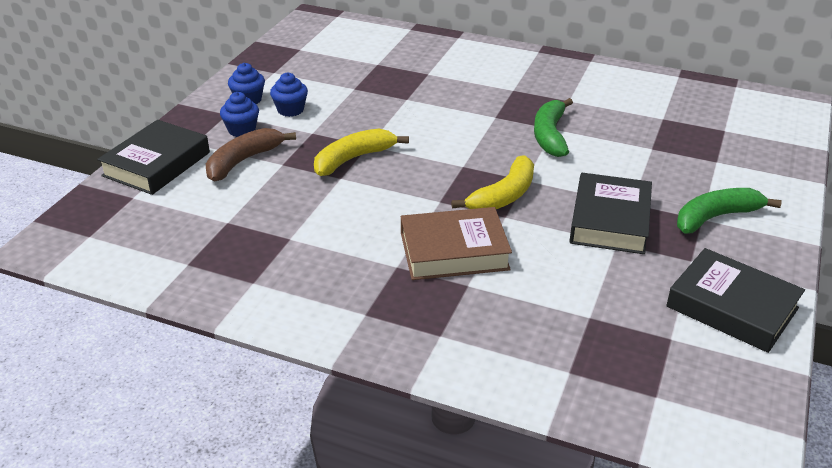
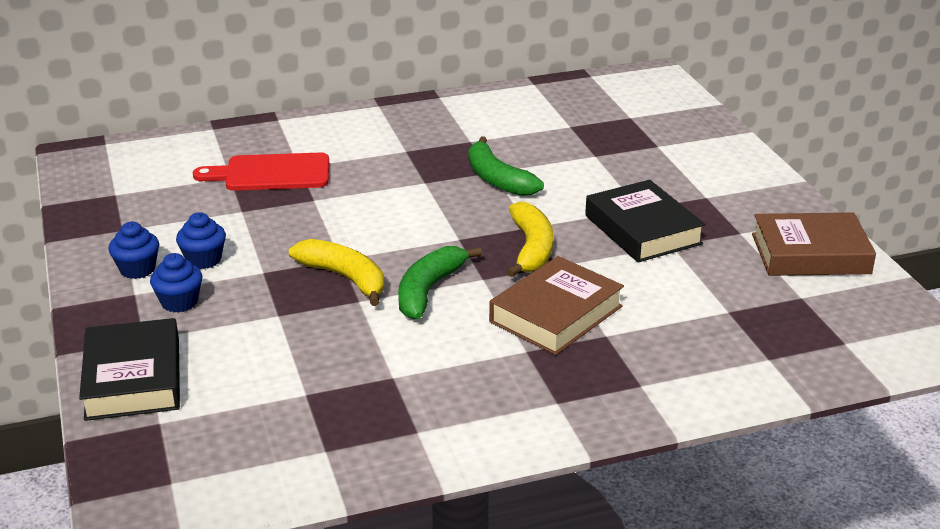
camera: 40 degrees left, 5 degrees down
(243, 161) = (231, 331): brown banana -> none
(353, 159) = (345, 278): yellow banana -> yellow banana turned 120 degrees clockwise
(405, 71) = (271, 173): none -> red cutting board
(715, 217) = (714, 191): green banana -> green banana (428, 290)
(732, 307) = (810, 254): black book -> brown book

